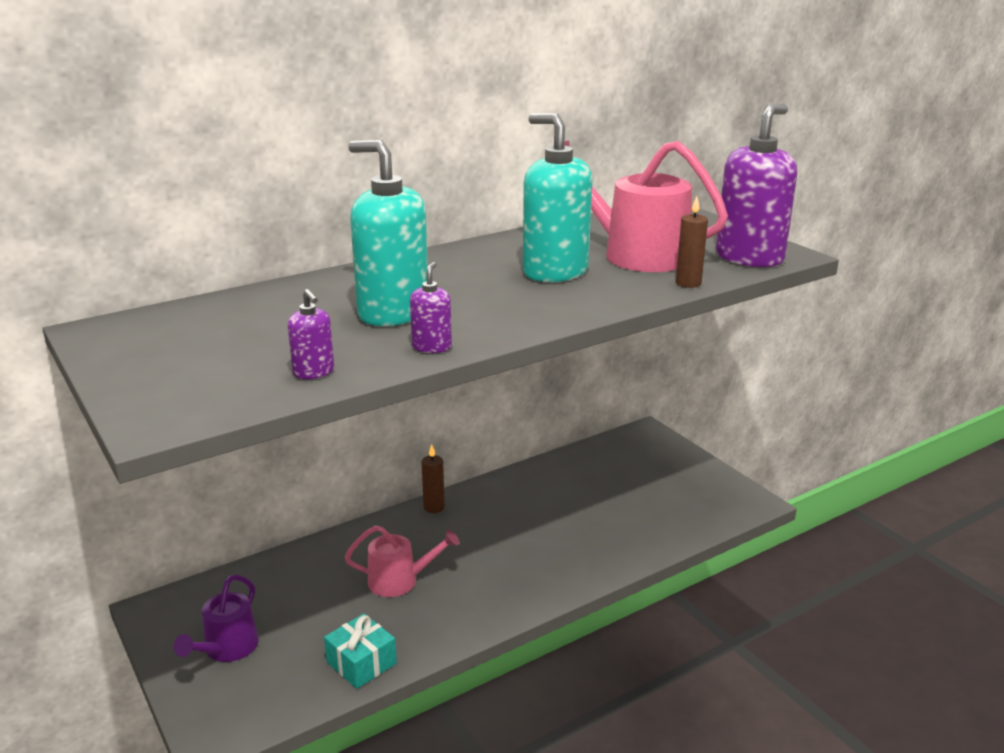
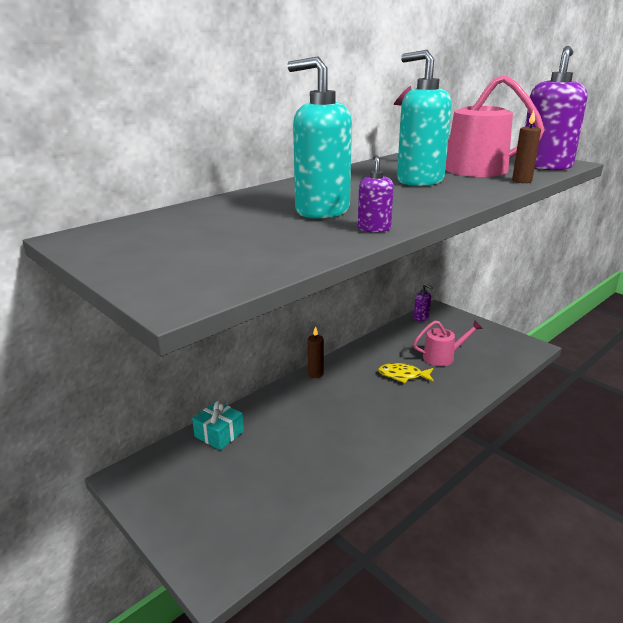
camera: 10 degrees left, 0 degrees up
(226, 649) = (197, 501): purple watering can -> none
(314, 372) = (292, 251): purple soap dispenser -> purple soap dispenser (421, 318)
(361, 663) = (311, 497): turquoise gift -> turquoise gift (219, 434)
(400, 581) = (314, 430): pink watering can -> pink watering can (443, 357)
(549, 523) = (403, 375): none -> yellow fish

